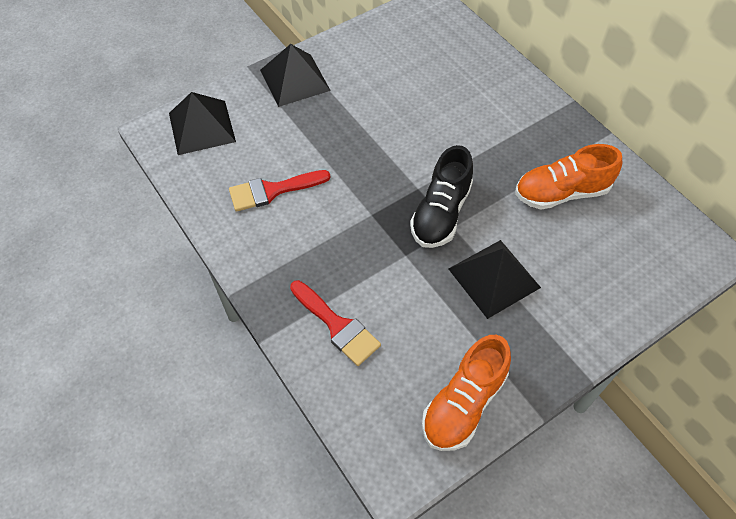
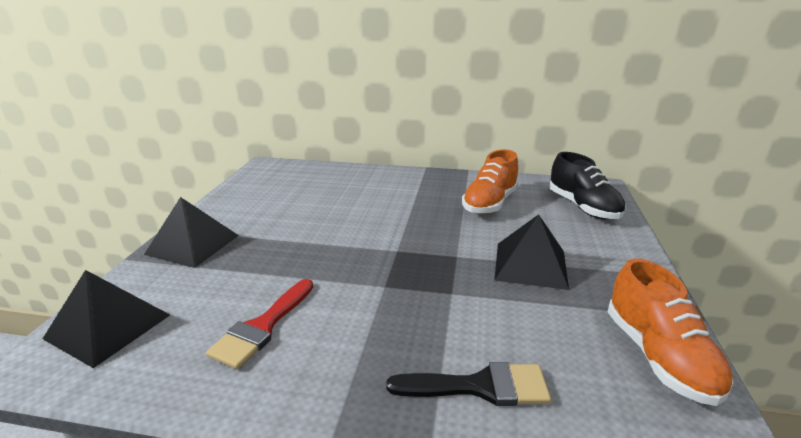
camera: 45 degrees left, 30 degrees down
(337, 326) = (480, 386): red brush -> black brush
(440, 213) = (436, 254): black shoe -> black shoe (583, 207)

